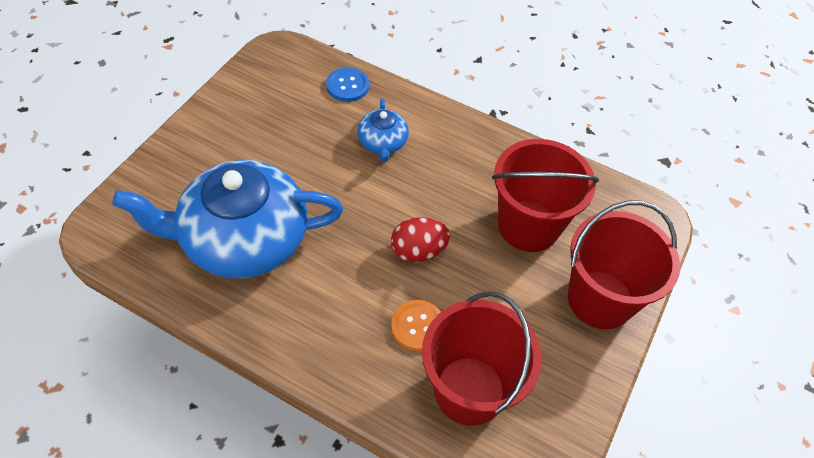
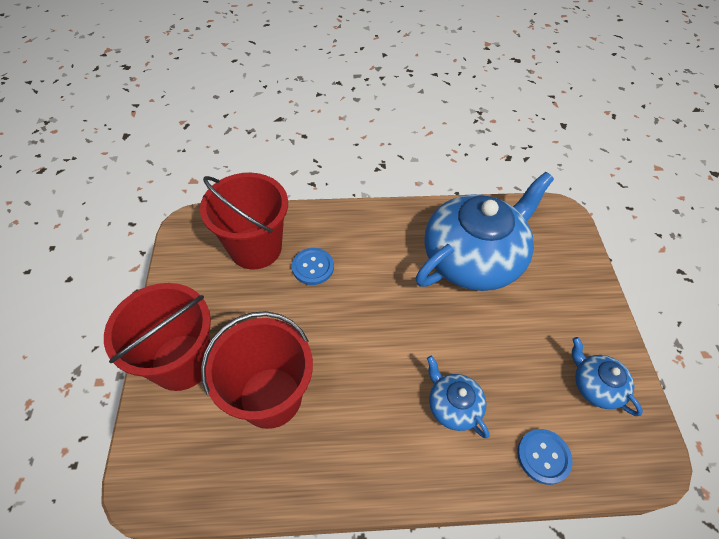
camera: 150 degrees right, 0 degrees up
(262, 97) = (596, 386): none -> blue teapot
(417, 326) = (313, 267): orange button -> blue button
(418, 251) = (348, 319): red egg -> none

